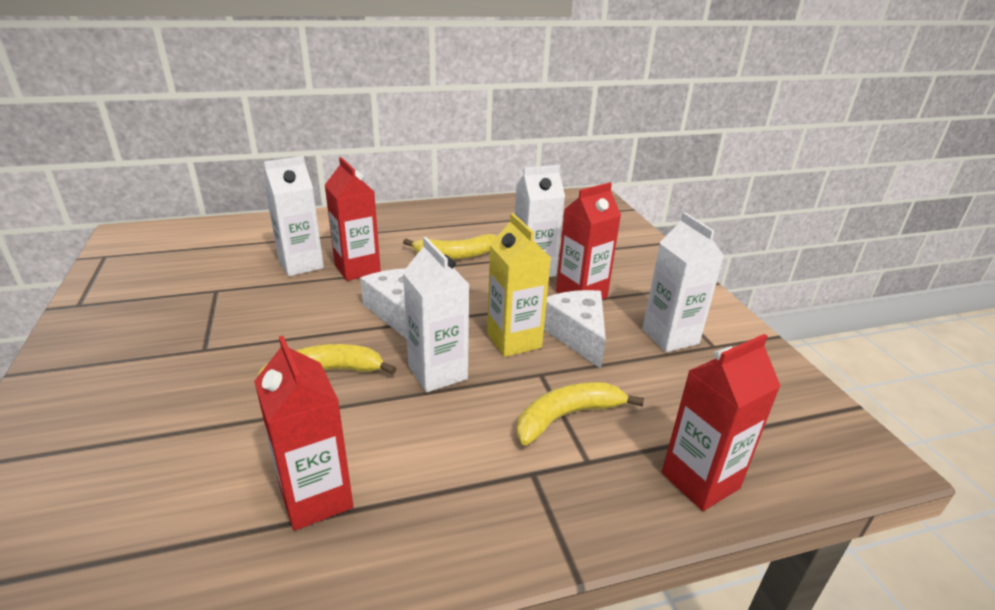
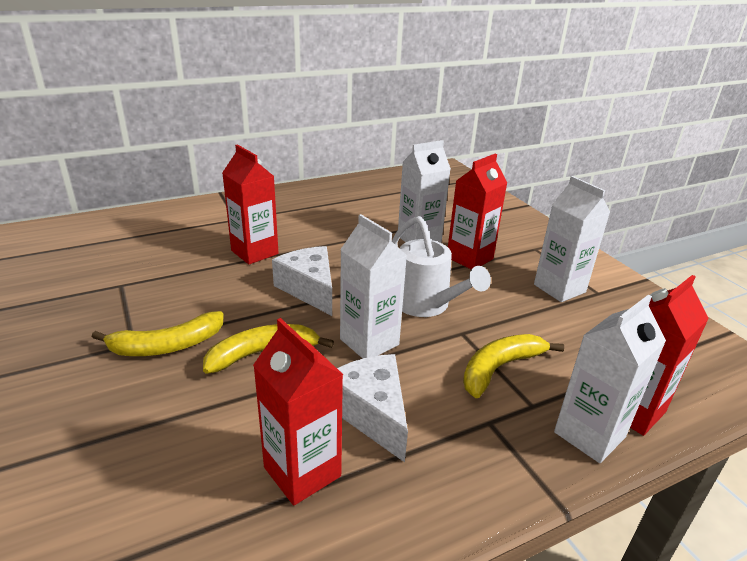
camera: 10 degrees left, 0 degrees up
(301, 265) = (197, 253): white carton -> white carton (589, 435)
(455, 255) = (342, 231): yellow banana -> yellow banana (167, 346)
(514, 341) = (427, 305): yellow carton -> white watering can
(577, 335) = (480, 295): white cheese -> white cheese (372, 412)

